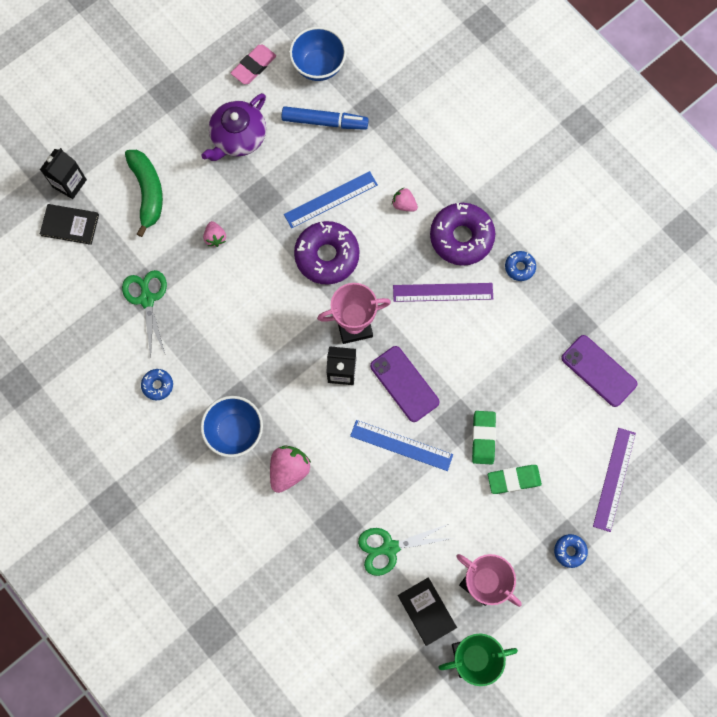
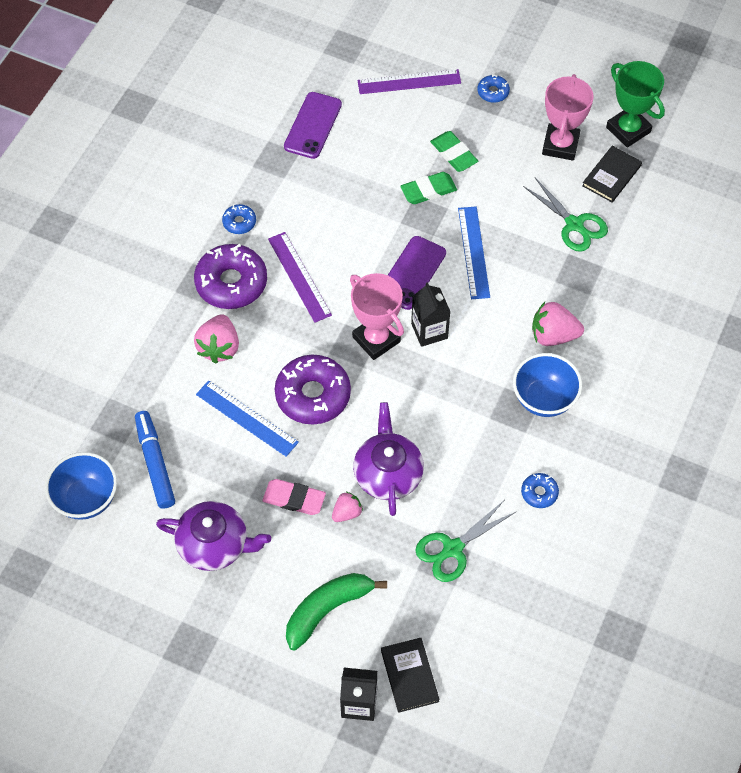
camera: 115 degrees left, 15 degrees down
(232, 281) = (388, 473): none -> purple teapot
(254, 66) = (115, 568): pink eraser -> pink eraser (294, 499)
(404, 204) = (219, 347): pink strawberry -> pink strawberry, size x1.69

